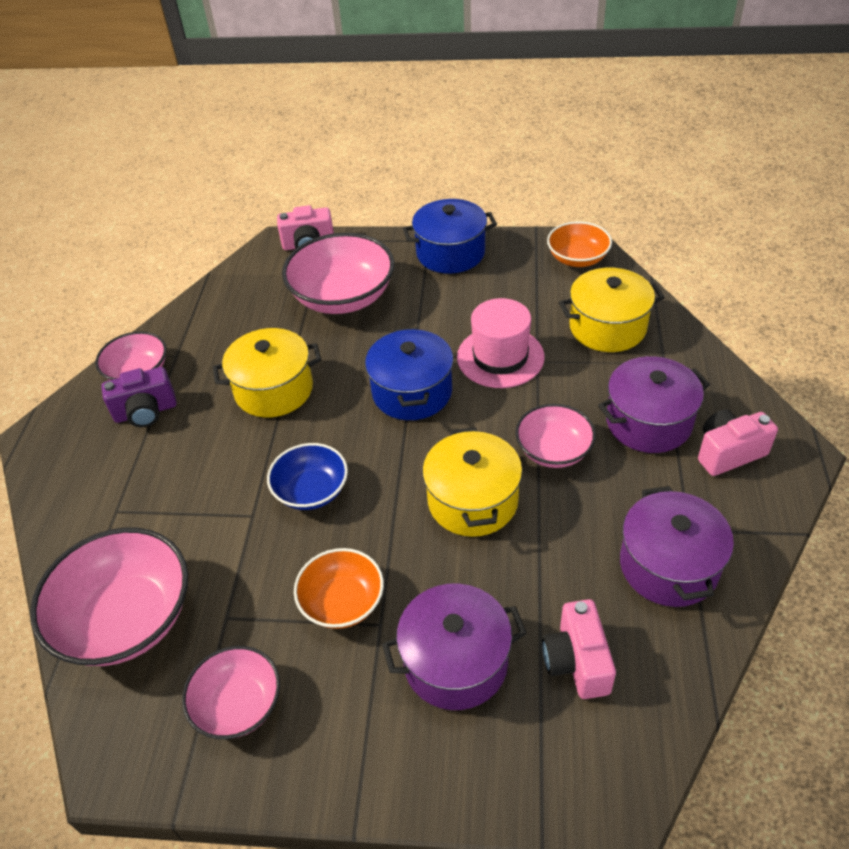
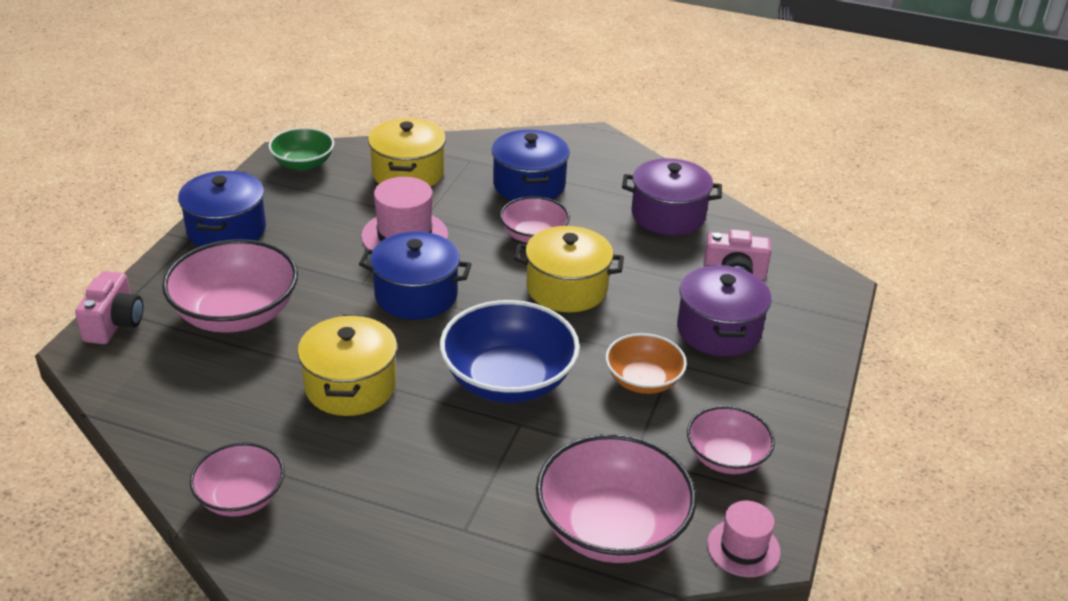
camera: 80 degrees left, 10 degrees down
(108, 742) = (743, 548): none -> pink hat
(146, 412) = (318, 494): purple camera -> none
(311, 491) = (508, 380): blue bowl -> blue bowl, size x1.69
(577, 258) = (303, 163): orange bowl -> green bowl
(648, 422) = (529, 185): purple pot -> blue pot
(728, 453) = (578, 162): pink camera -> none

